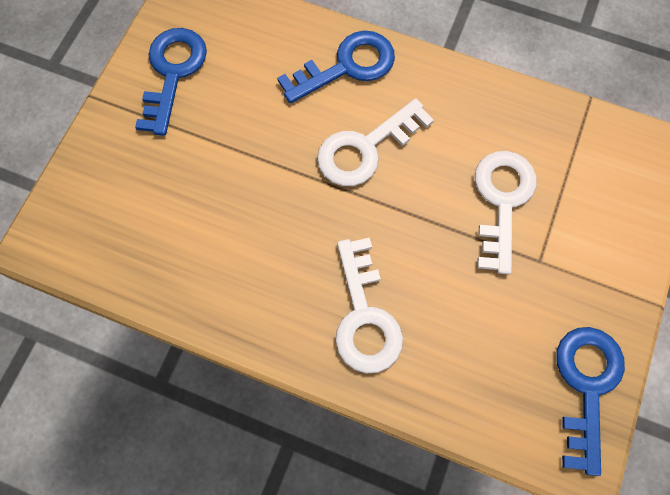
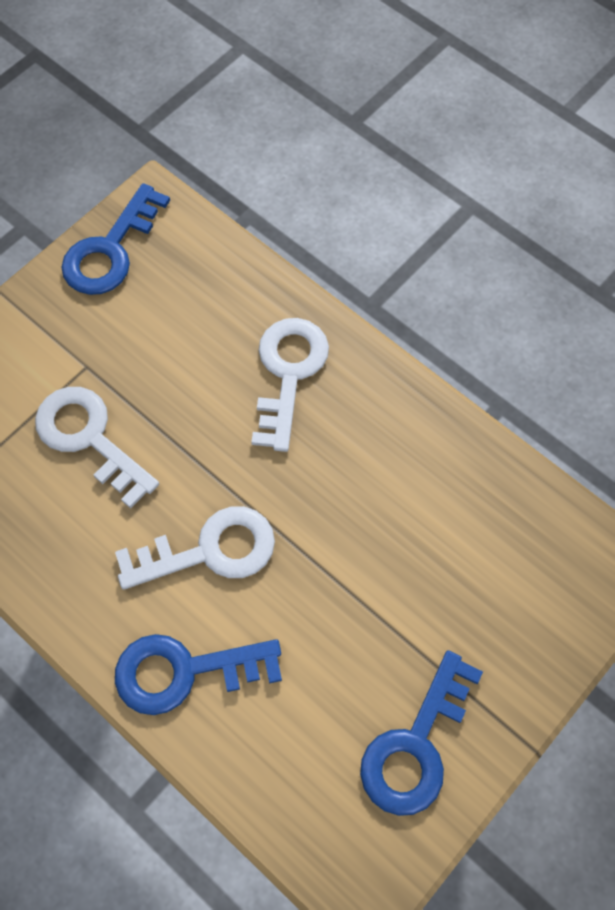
camera: 160 degrees left, 5 degrees down
(502, 201) = (89, 438): white key -> white key turned 105 degrees clockwise

